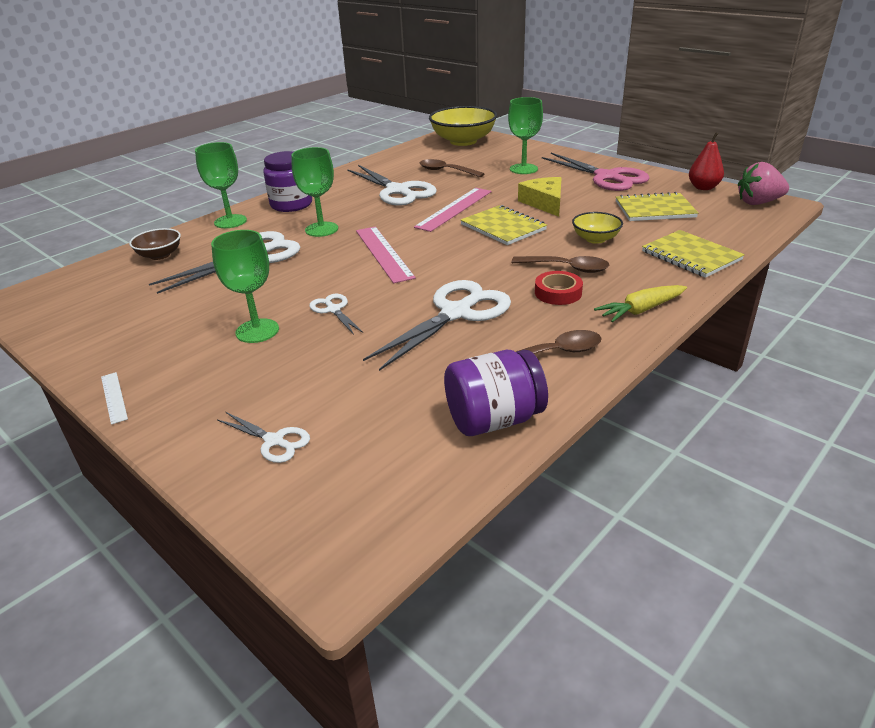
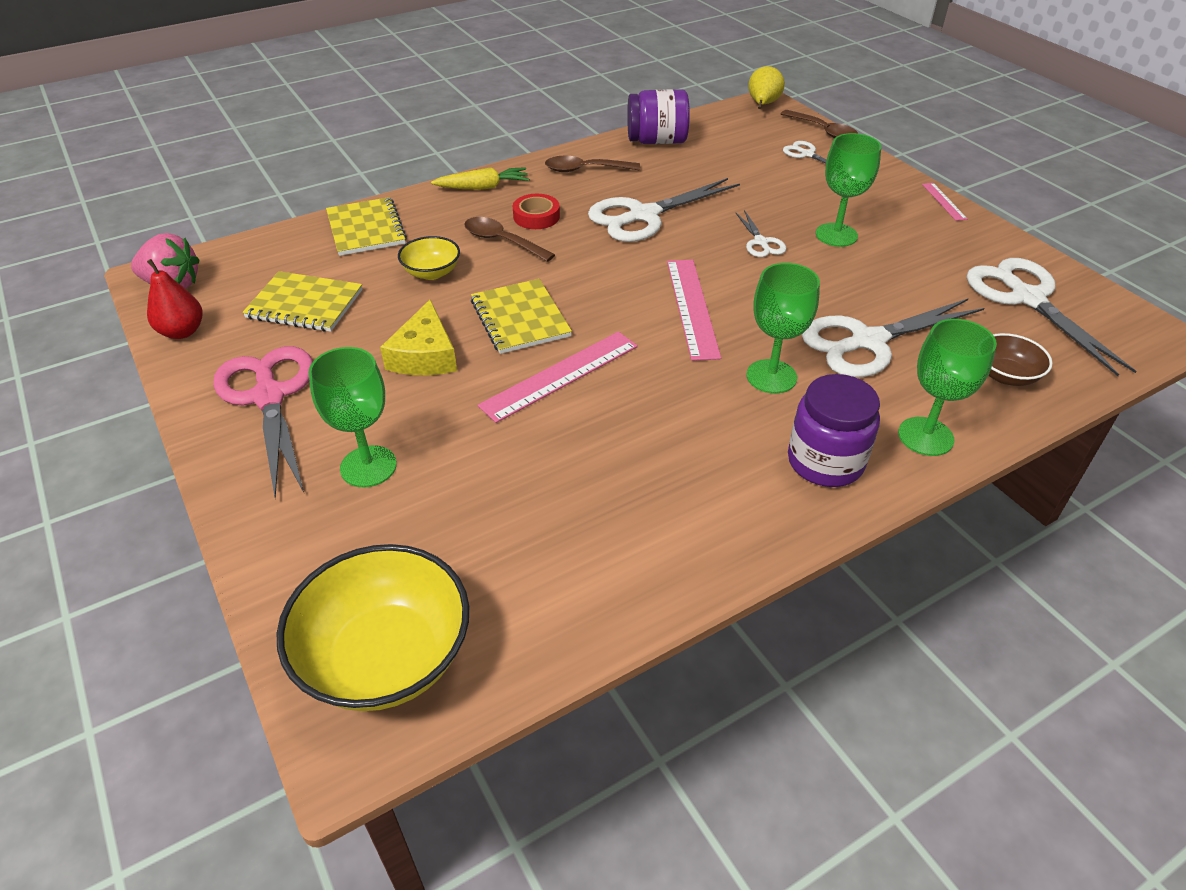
camera: 165 degrees left, 10 degrees up
(114, 397) = (943, 201): white ruler -> pink ruler
(346, 558) = (762, 105): none -> yellow pear
(397, 191) = (628, 454): white scissors -> white scissors (1027, 298)
(446, 171) = (510, 504): brown spoon -> brown spoon (823, 131)

